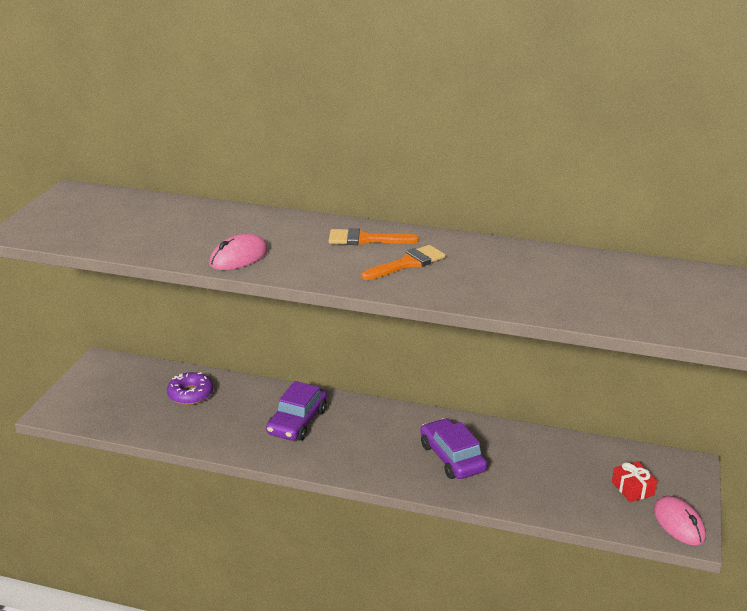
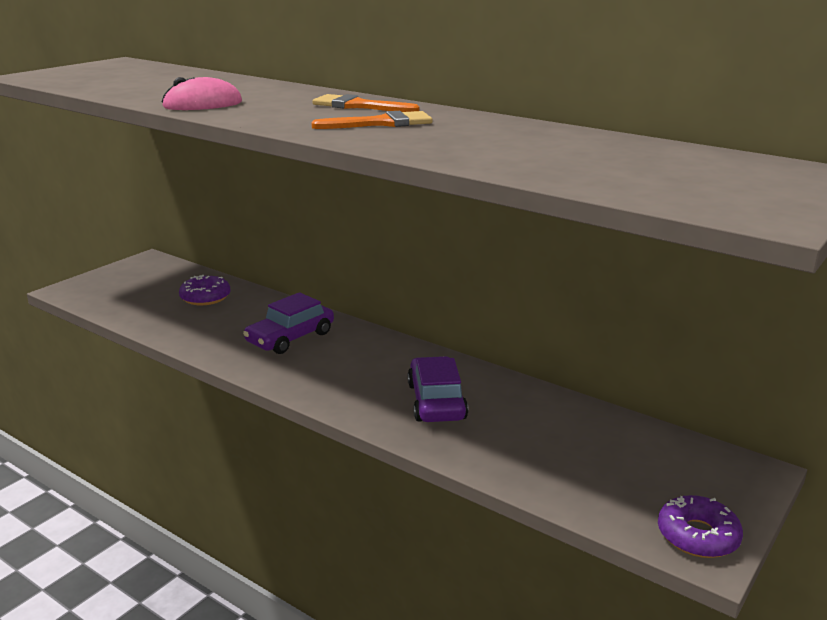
camera: 20 degrees right, 5 degrees down
(632, 488) = (653, 480): red gift -> none
(679, 523) = (697, 536): pink mouse -> purple donut

